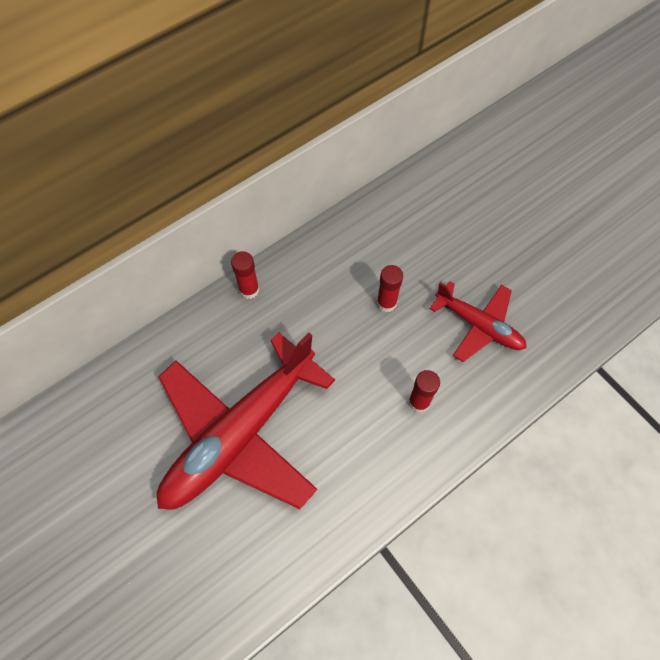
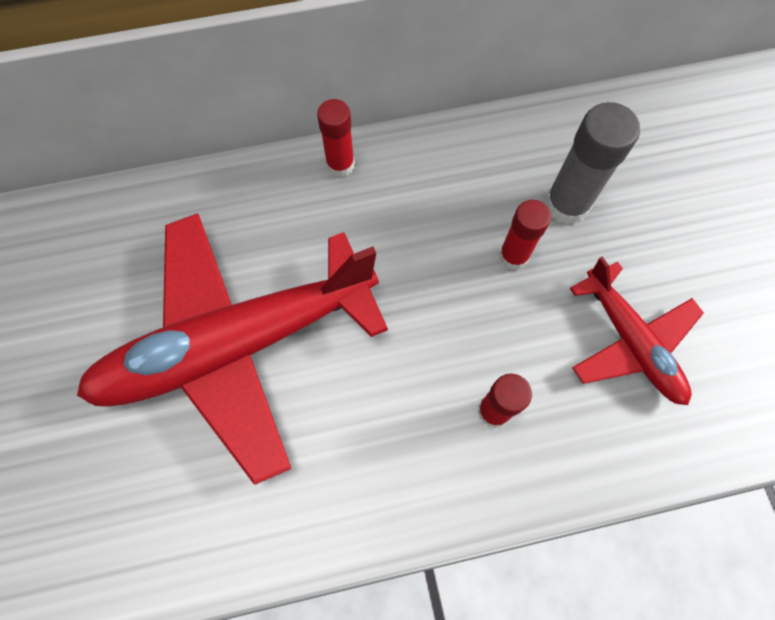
camera: 25 degrees right, 5 degrees up
(403, 258) = (566, 204): none -> grey glue stick

